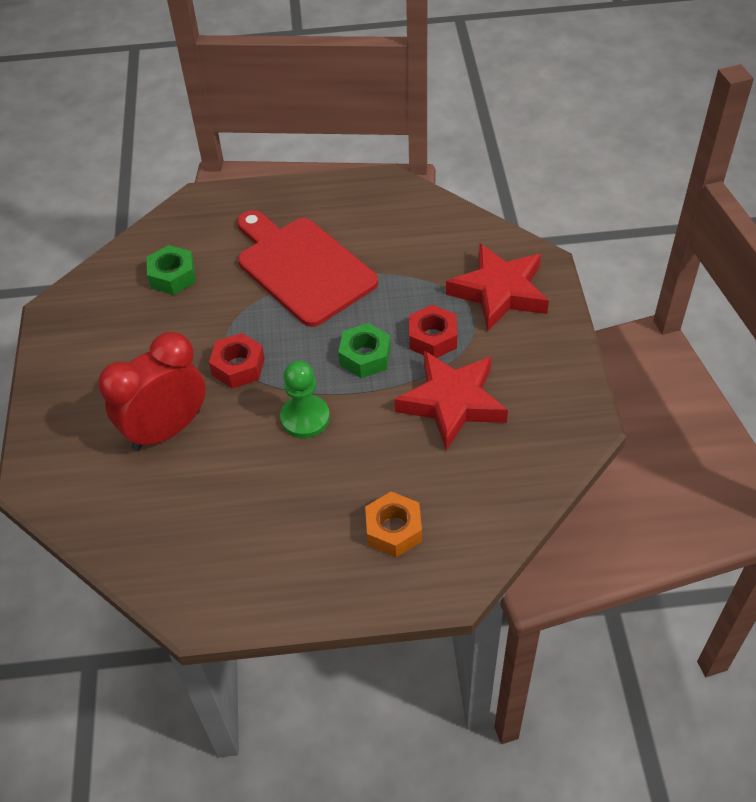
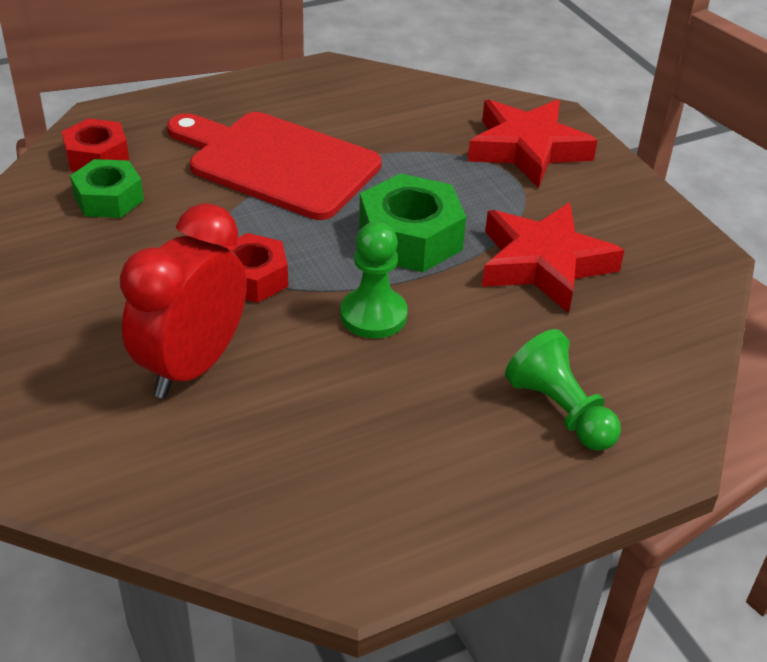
camera: 25 degrees left, 10 degrees down
(365, 357) = (410, 238): green nut -> green nut, size x1.51
(393, 530) = (560, 411): orange nut -> green pawn
(432, 338) = (480, 205): red nut -> red nut (97, 157)

